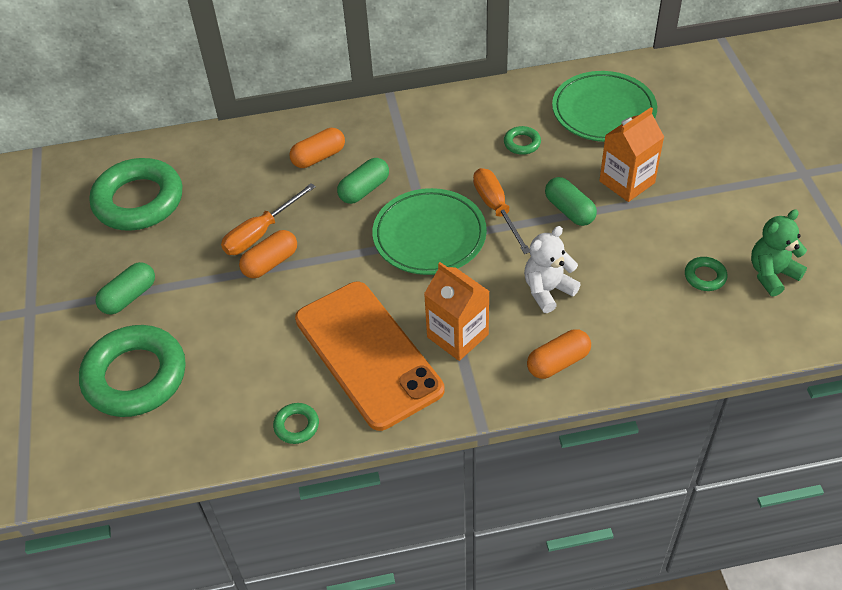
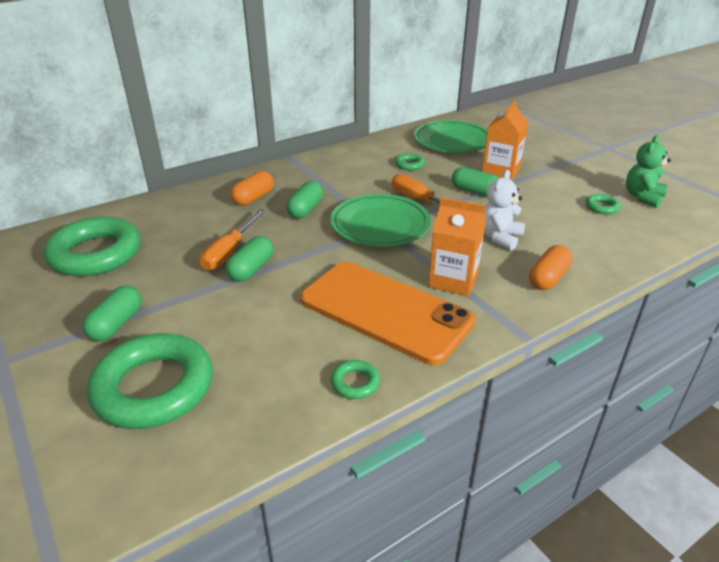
camera: 25 degrees left, 15 degrees down
(270, 263) = (251, 269): orange capsule -> green capsule

